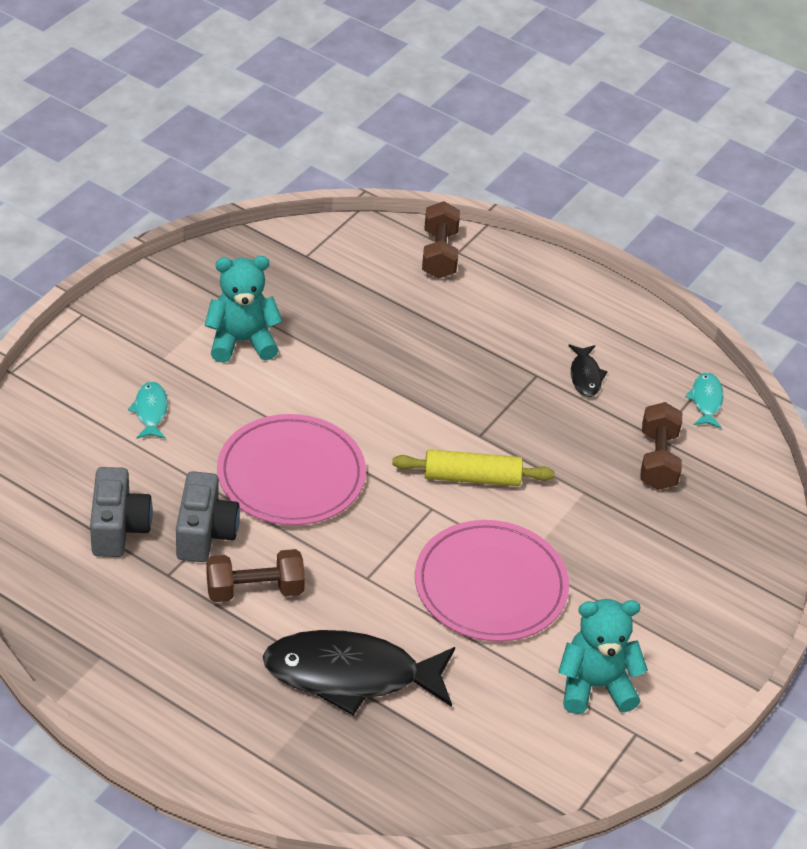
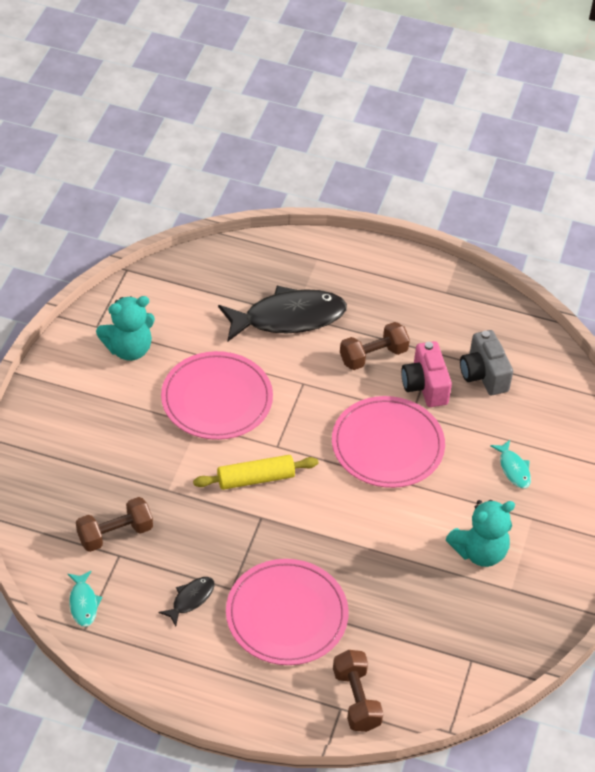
camera: 165 degrees right, 5 degrees up
(205, 533) = (425, 386): grey camera -> pink camera
(484, 337) = (286, 615): none -> pink plate
(585, 376) = (190, 599): black fish -> black fish turned 60 degrees clockwise
(658, 460) = (115, 534): brown dumbbell -> brown dumbbell turned 75 degrees clockwise

